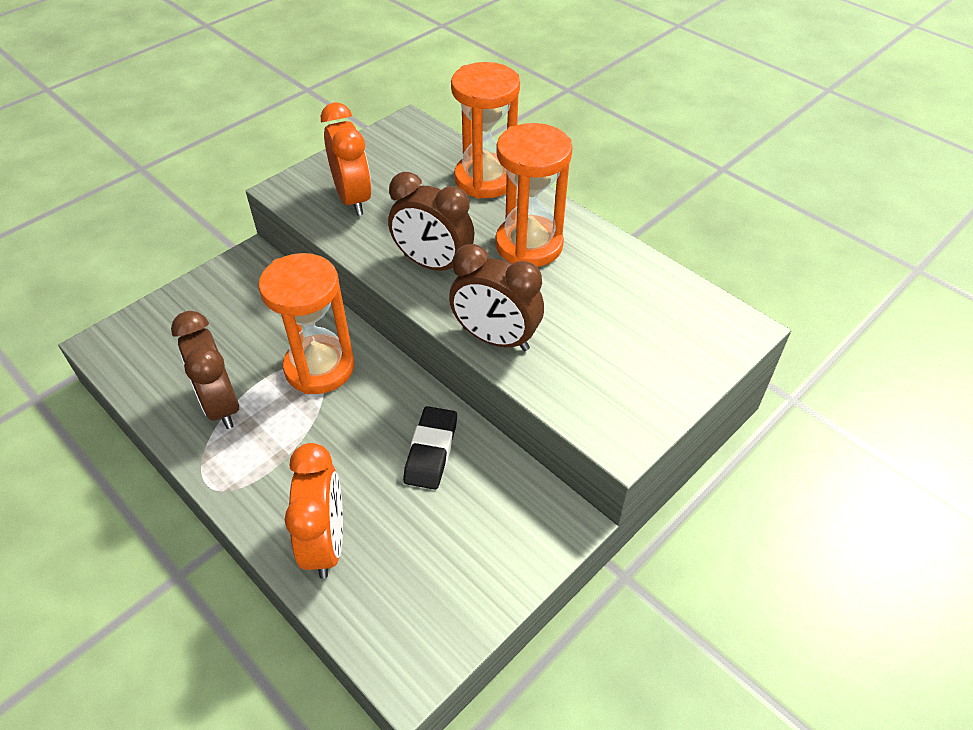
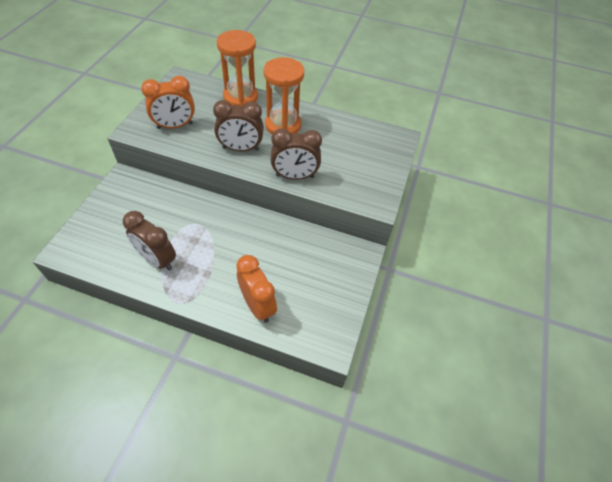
camera: 30 degrees left, 5 degrees up
(319, 367) = (200, 222): orange hourglass -> none
(353, 199) = (175, 126): orange clock -> orange clock turned 120 degrees clockwise
(431, 451) = (282, 243): black eraser -> none

